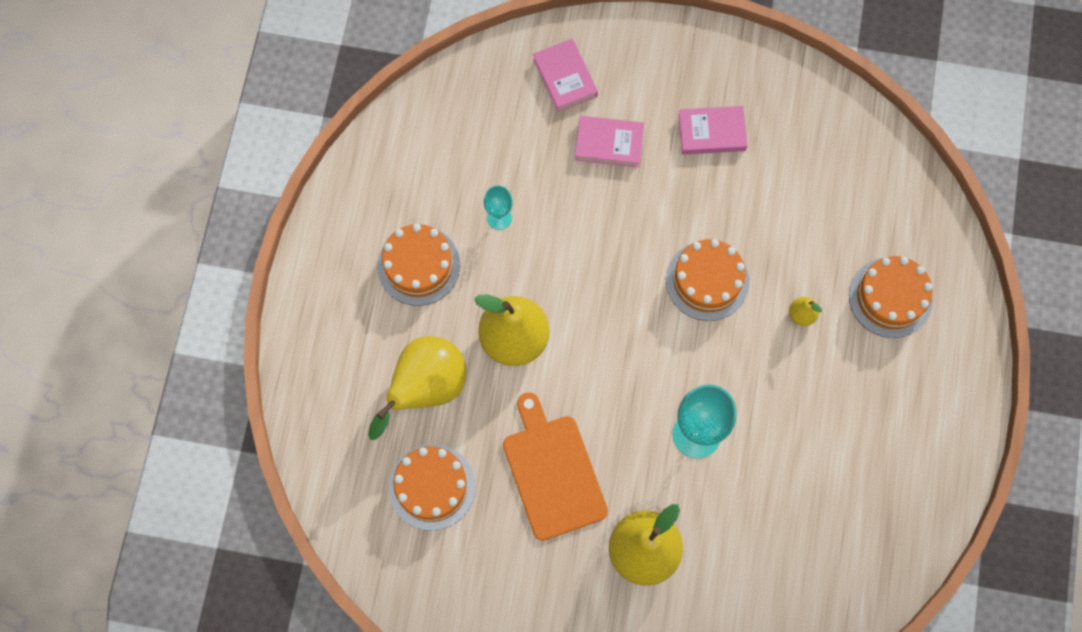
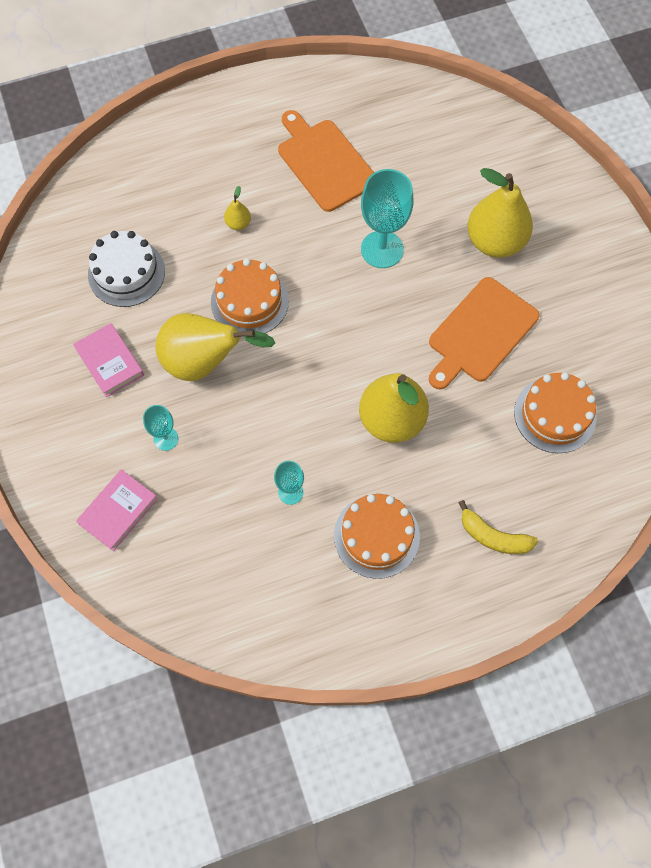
camera: 120 degrees left, 5 degrees down
(358, 360) = (493, 536): none -> yellow banana
(426, 389) = (480, 465): yellow pear -> yellow pear (204, 362)
(609, 143) = (166, 439): pink book -> turquoise goblet
(800, 188) = (126, 273): none -> white cake
(832, 437) = (324, 162): none -> orange cutting board
(890, 297) = (187, 172): orange cake -> none

